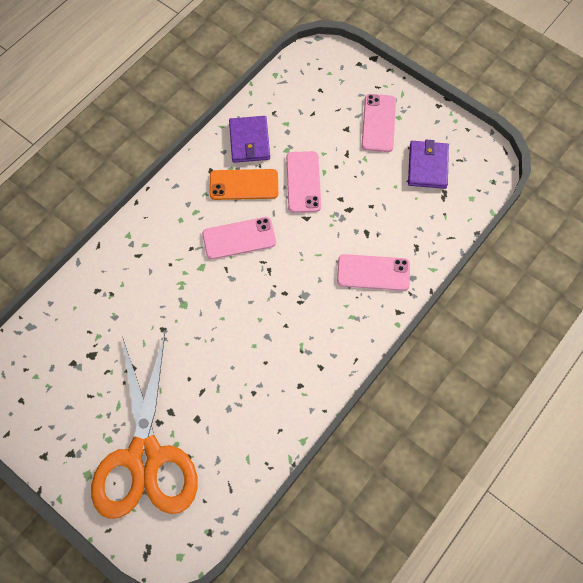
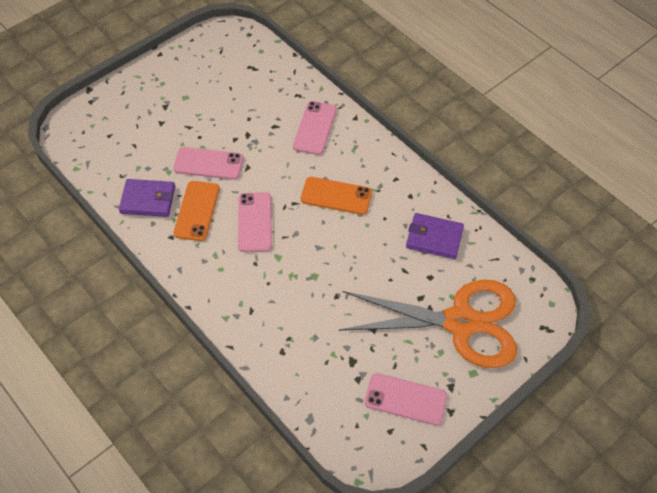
camera: 80 degrees left, 10 degrees down
(285, 309) = (336, 196): none -> orange phone
(378, 123) = (163, 98): pink phone -> pink phone (405, 399)
(427, 166) = (220, 73): purple wallet -> purple wallet (434, 238)

